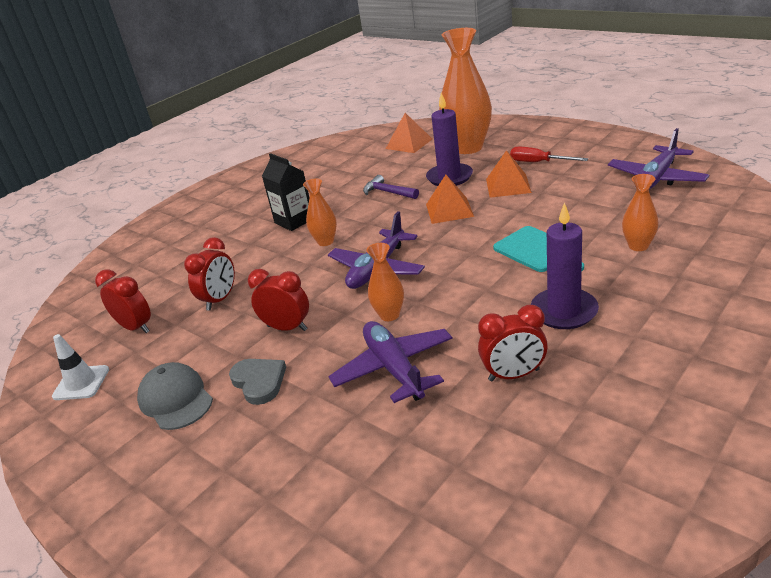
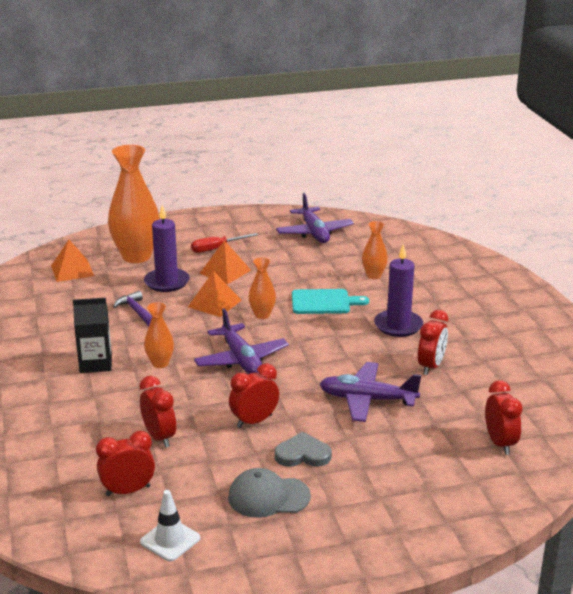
camera: 60 degrees left, 5 degrees down
(388, 192) = (136, 311): purple hammer -> purple hammer turned 75 degrees clockwise
(389, 315) = (307, 378): orange vase -> orange vase (262, 315)
(416, 515) = (500, 443): none -> red clock

